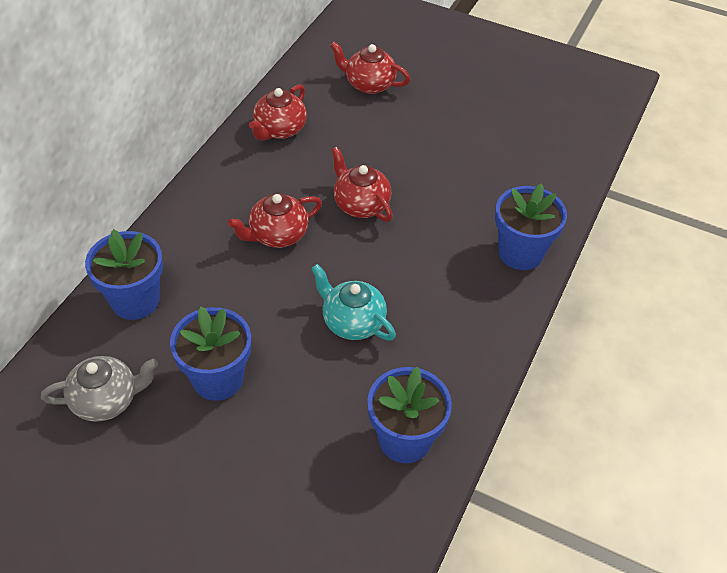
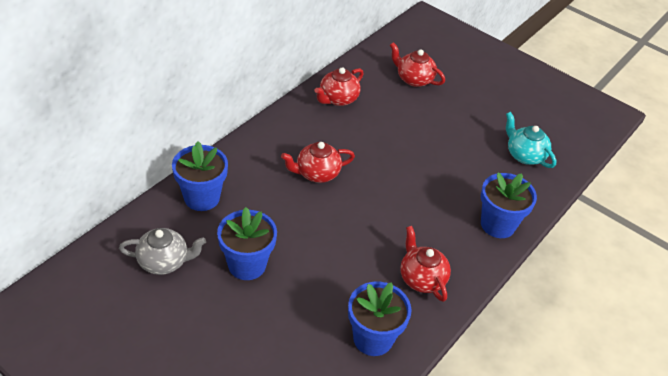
camera: 10 degrees right, 5 degrees down
(352, 322) = (356, 247): turquoise teapot -> turquoise teapot (524, 155)
(361, 204) = (384, 164): red teapot -> red teapot (421, 278)

